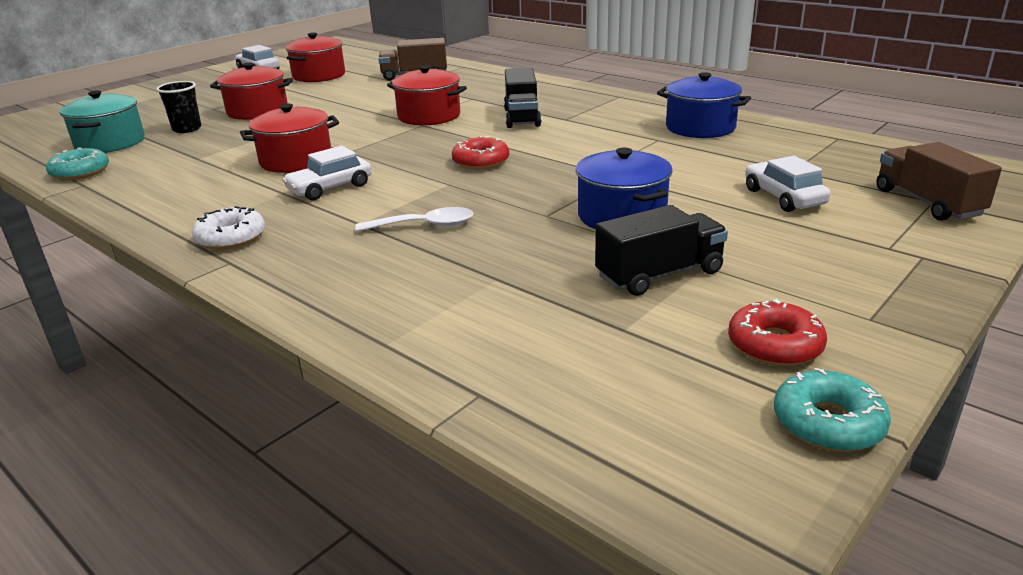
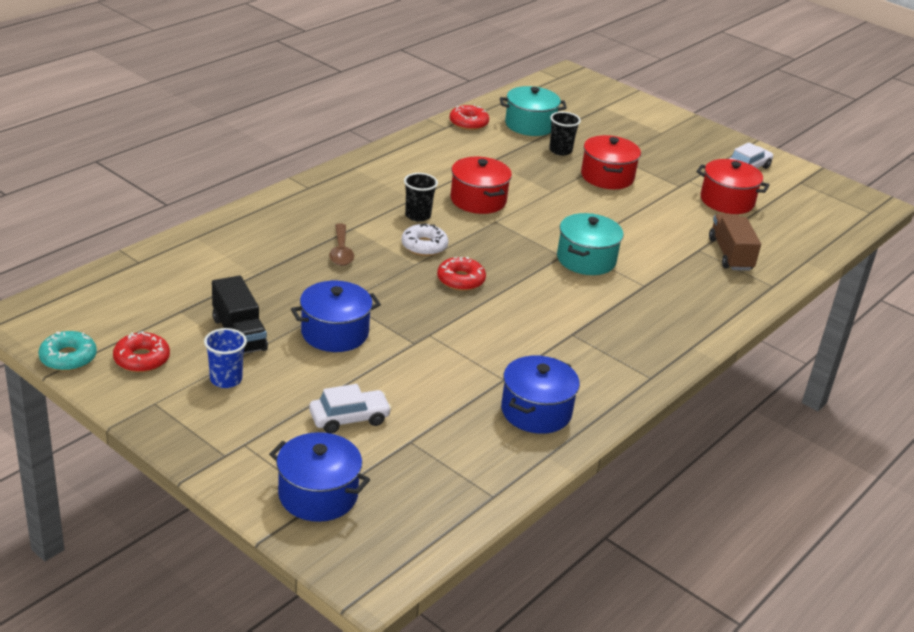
camera: 85 degrees right, 5 degrees up
(80, 172) = (468, 123): turquoise donut -> red donut
(231, 238) = (342, 185): white donut -> white donut (424, 246)
(330, 188) = (418, 215): white car -> black cup
(424, 226) = (341, 252): white spoon -> brown spoon
(429, 116) = (586, 259): red pot -> turquoise pot
(522, 117) = (579, 309): black truck -> none
(771, 272) = (226, 379): none -> blue cup
(927, 203) = (318, 495): brown truck -> blue pot

